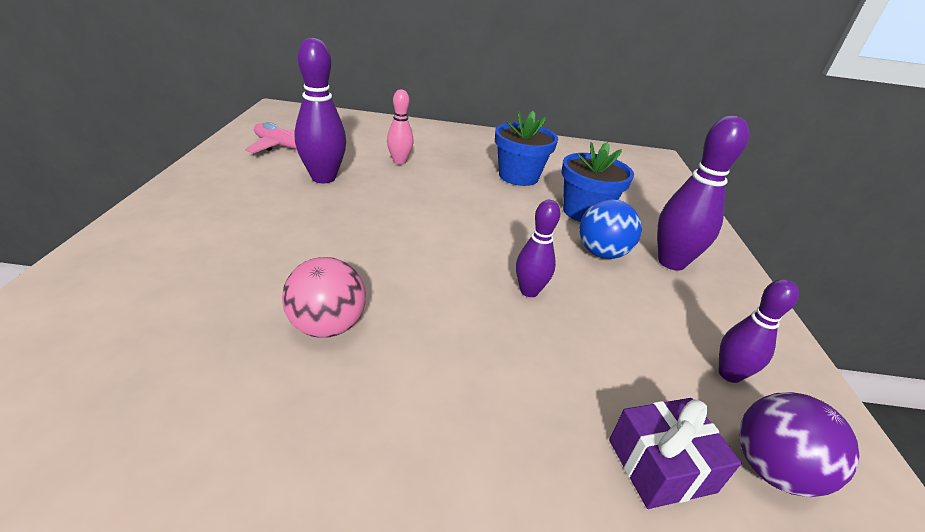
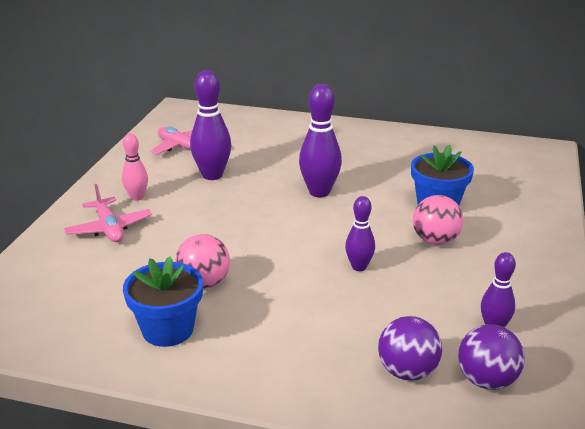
camera: 15 degrees right, 5 degrees down
(184, 246) = (109, 228): none -> pink plane
(399, 161) = (280, 159): pink bowling pin -> pink bowling pin (137, 197)
(518, 176) = (387, 172): blue flower pot -> blue flower pot (168, 329)
(601, 253) = (435, 240): blue ball -> pink ball
(661, 465) = (407, 372): purple gift -> purple ball
(671, 262) = (497, 249): purple bowling pin -> purple bowling pin (319, 192)

